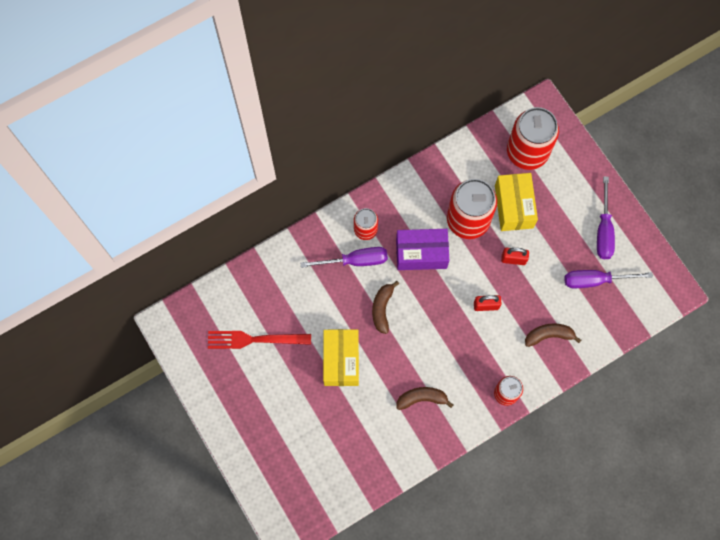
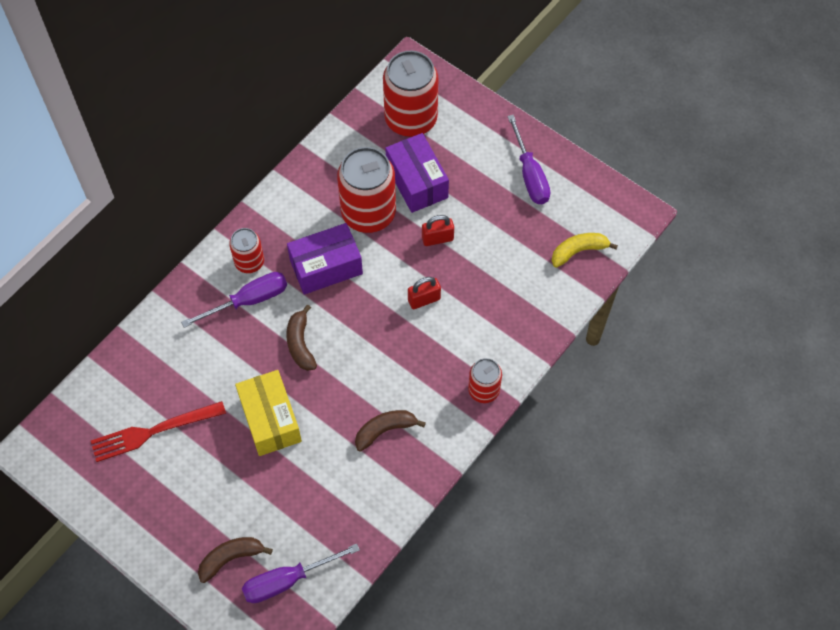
camera: 20 degrees left, 10 degrees down
(513, 206) = (416, 182): yellow box -> purple box
(549, 335) = (510, 308): brown banana -> brown banana (231, 558)
(595, 280) = (541, 231): purple screwdriver -> purple screwdriver (288, 580)
(618, 307) = (578, 251): none -> yellow banana

